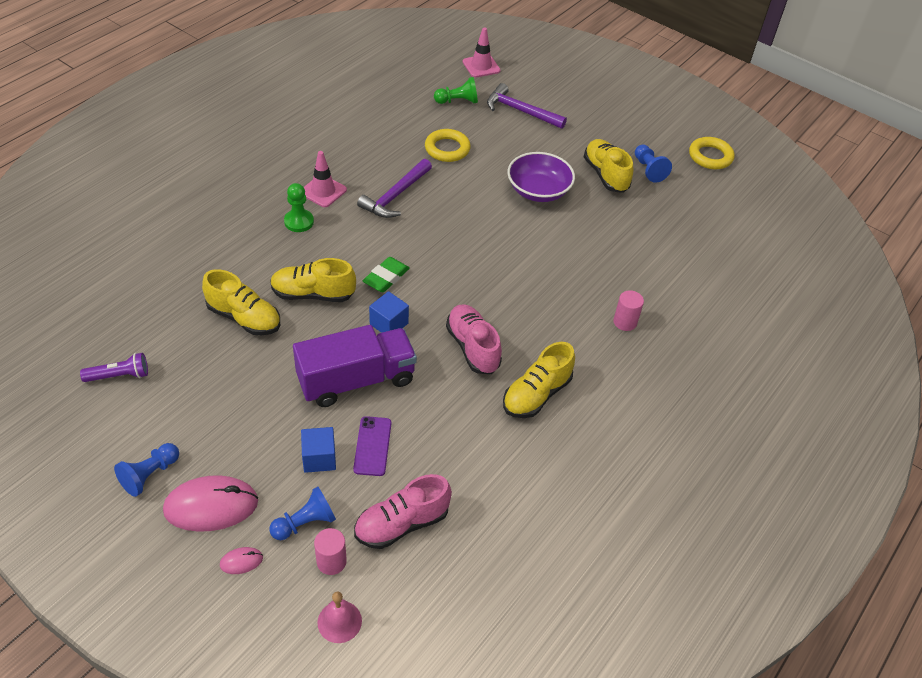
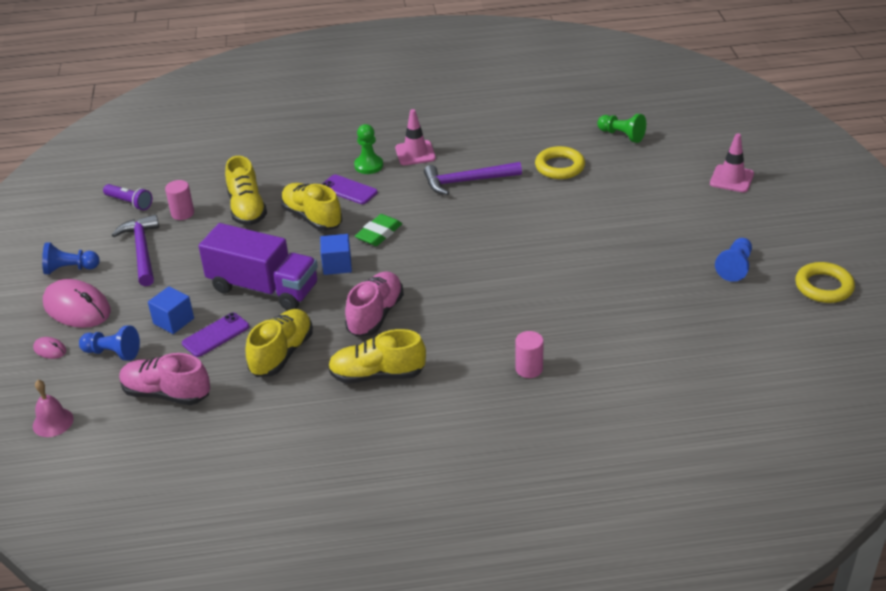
camera: 50 degrees right, 10 degrees down
(310, 252) = (348, 190): none -> purple phone
(331, 561) = (96, 385): pink cylinder -> pink cylinder (182, 213)
(386, 277) = (379, 234): green eraser -> green eraser turned 45 degrees counterclockwise
(481, 66) = (684, 117): pink traffic cone -> pink traffic cone (731, 179)
(520, 111) = (672, 166): purple hammer -> purple hammer (142, 251)
(538, 191) = (597, 233): purple bowl -> none
(605, 175) = (682, 251): yellow shoe -> yellow shoe (282, 354)

